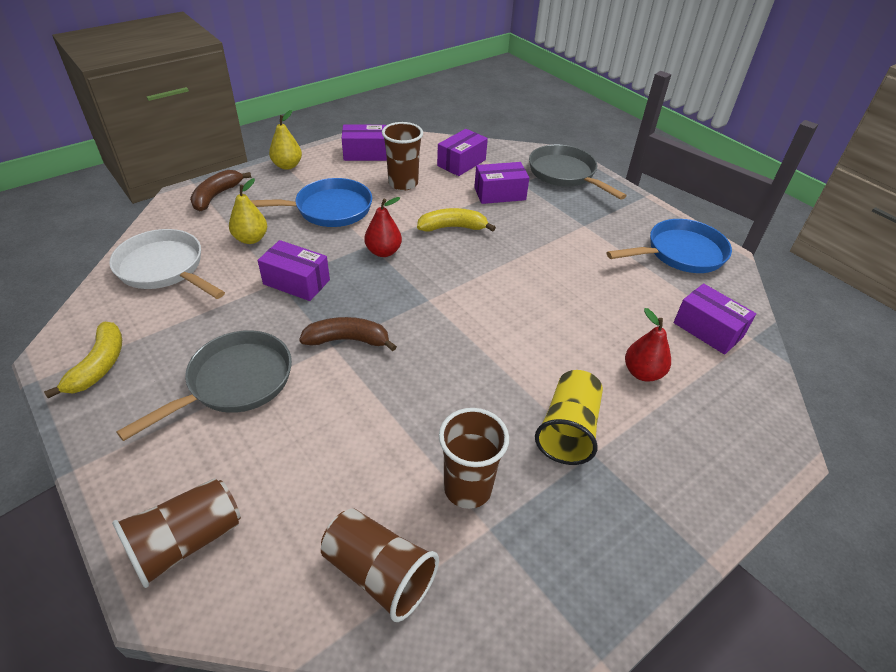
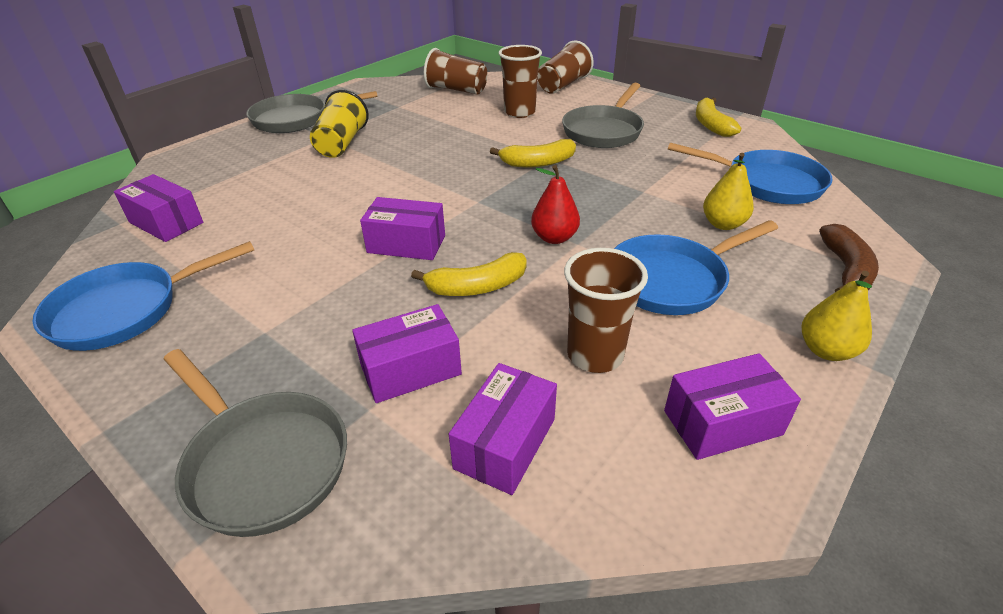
camera: 170 degrees right, 5 degrees down
(164, 268) = (767, 183): white pan -> blue pan
(296, 282) = (624, 193): purple box -> purple box (406, 244)
(348, 340) = (538, 163): brown banana -> yellow banana
(467, 488) = (414, 115): brown cup -> brown cup (519, 112)
(642, 373) = (263, 181): red pear -> none
(651, 520) = (296, 119): none -> grey pan

